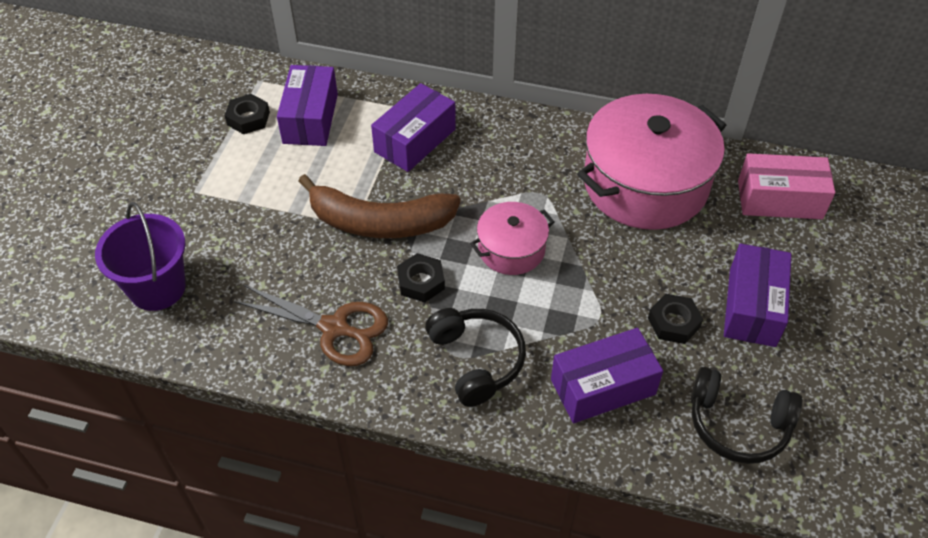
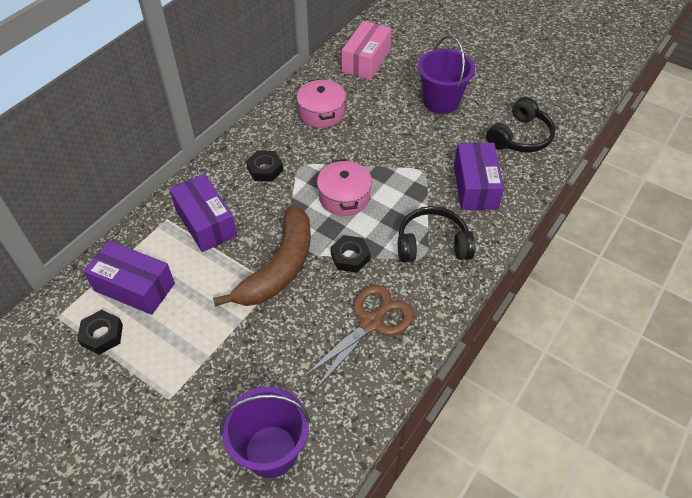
camera: 70 degrees left, 0 degrees up
(645, 184) = (321, 113): pink pot -> pink pot, size x0.51
(674, 323) = (439, 138): black nut -> black nut (265, 169)
(752, 307) = (441, 101): purple box -> purple bucket

